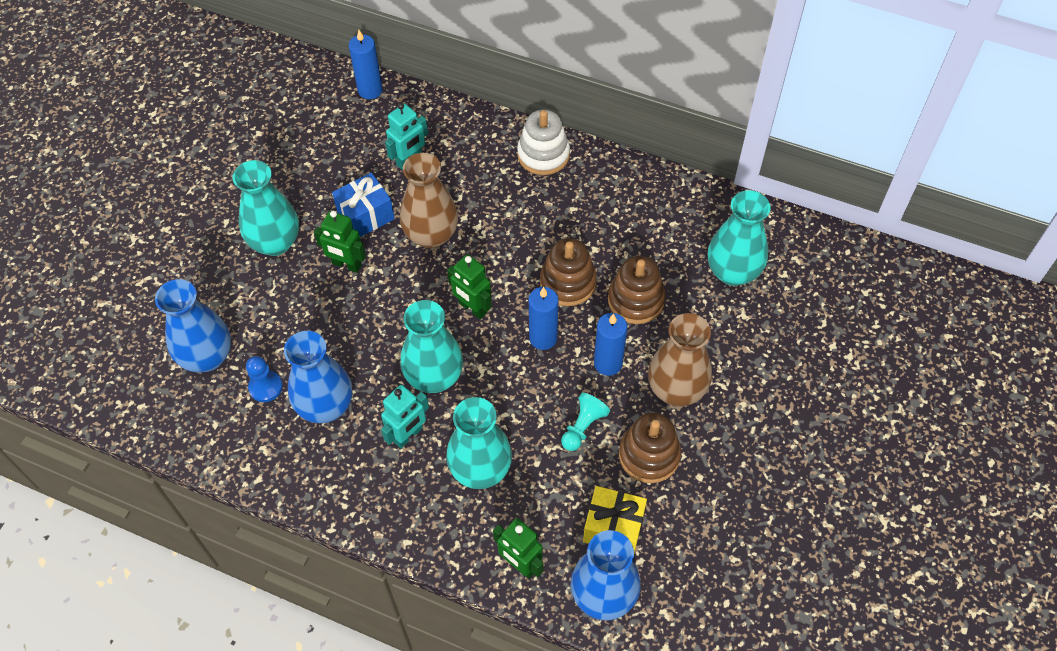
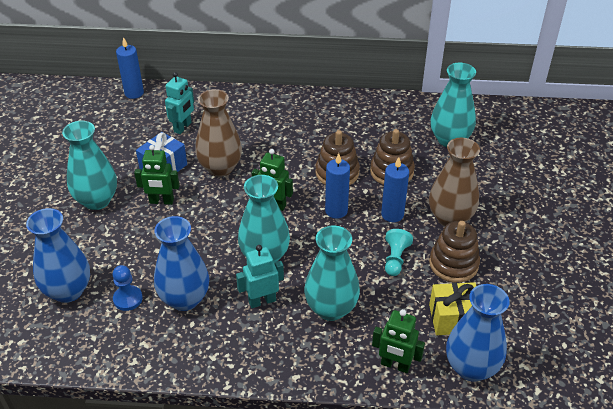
camera: 20 degrees left, 15 degrees down
(408, 435) = (262, 301): turquoise robot -> turquoise robot turned 135 degrees counterclockwise
(543, 155) = (281, 103): white stacking toy -> none

